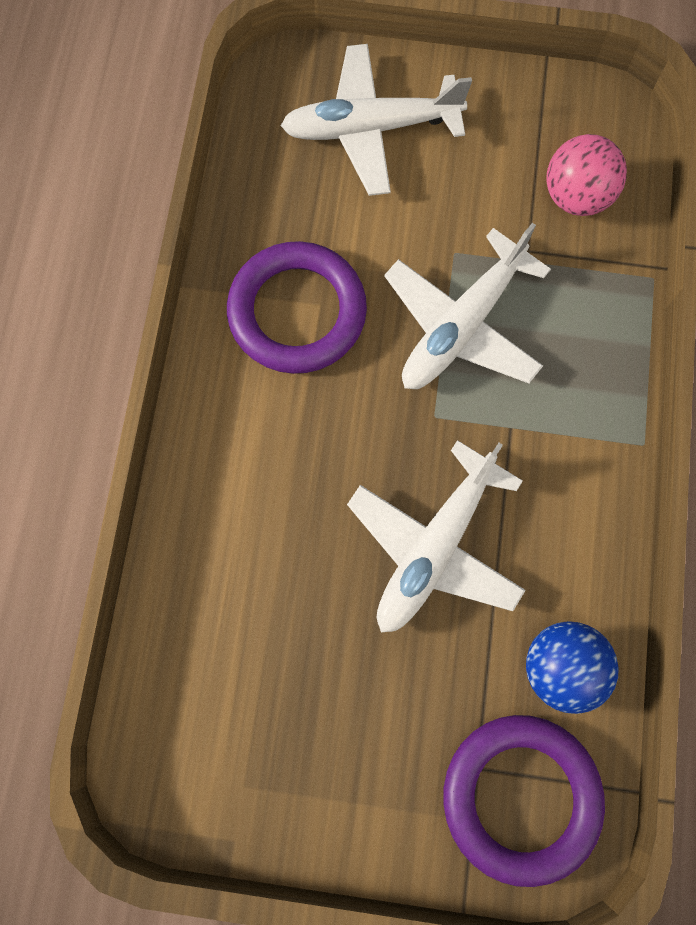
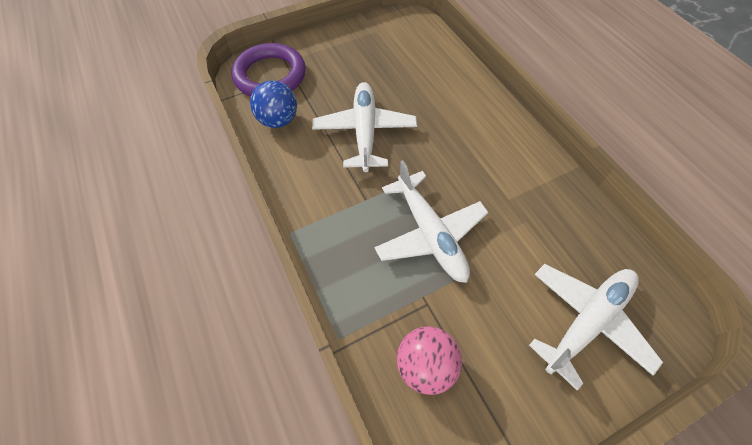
camera: 145 degrees right, 15 degrees down
(297, 312) = (516, 188): purple ring -> none
(462, 325) = (430, 234): white plane -> white plane turned 150 degrees clockwise

